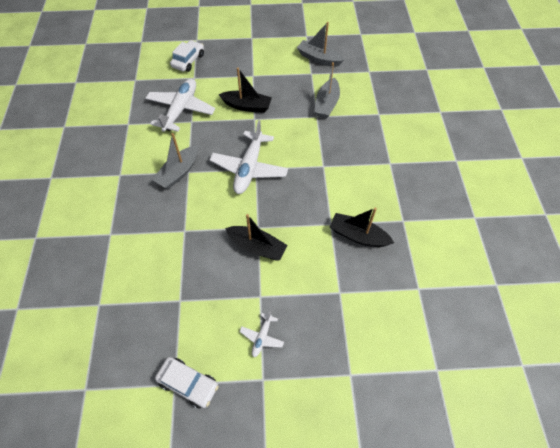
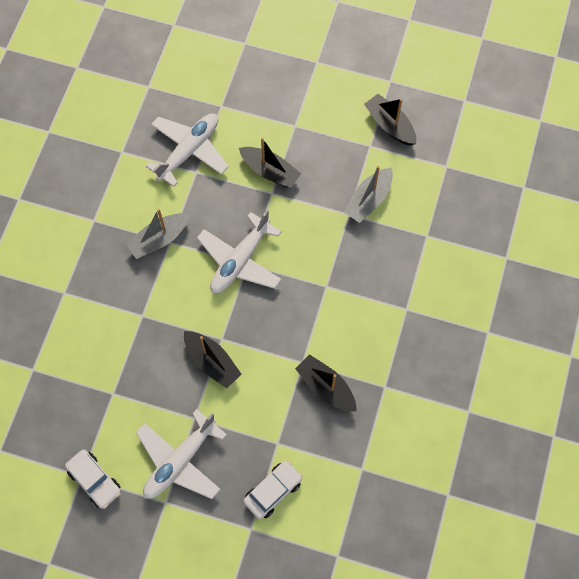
camera: 20 degrees right, 10 degrees up
(188, 61) = (222, 76): white car -> white car (273, 491)
(262, 337) = (180, 461): white plane -> white plane, size x2.13
(319, 59) = (390, 125): grey boat -> black boat

